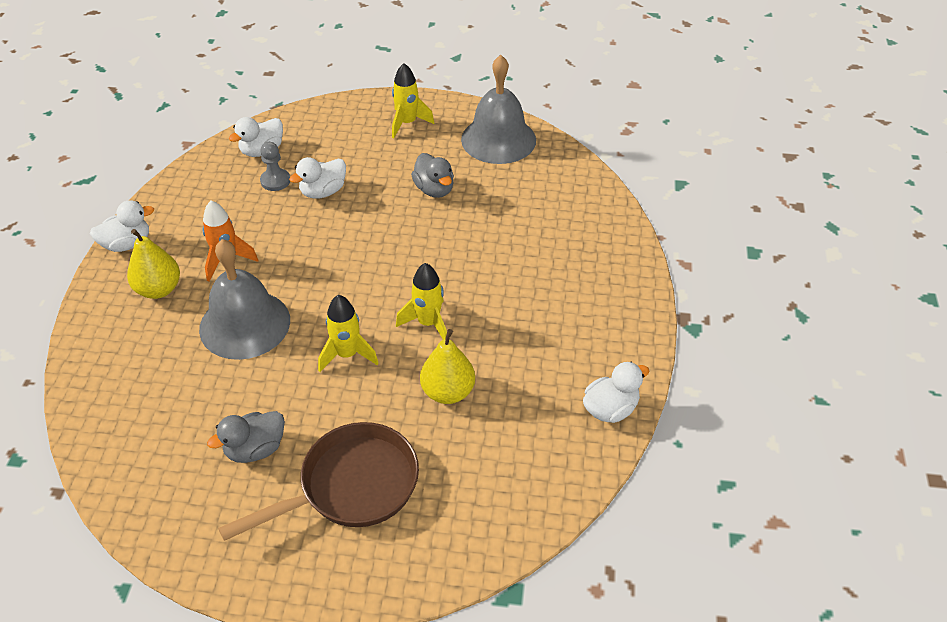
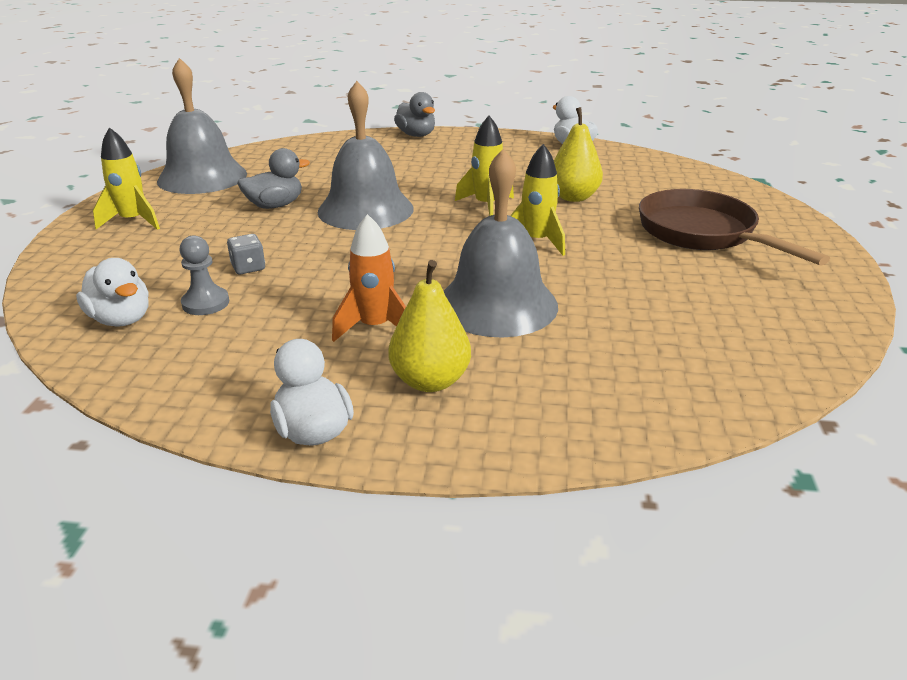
camera: 90 degrees left, 15 degrees down
(255, 449) = (685, 283): grey duck -> grey duck (416, 135)
(323, 192) = (248, 267): white duck -> grey dice
(423, 243) = (365, 210): none -> grey bell

